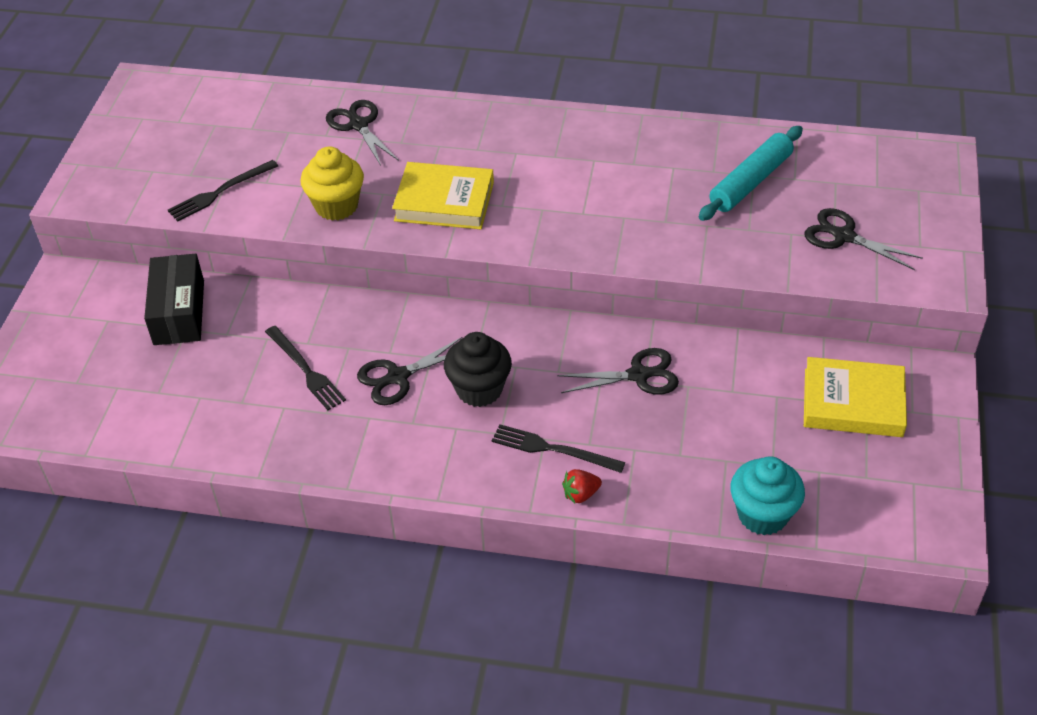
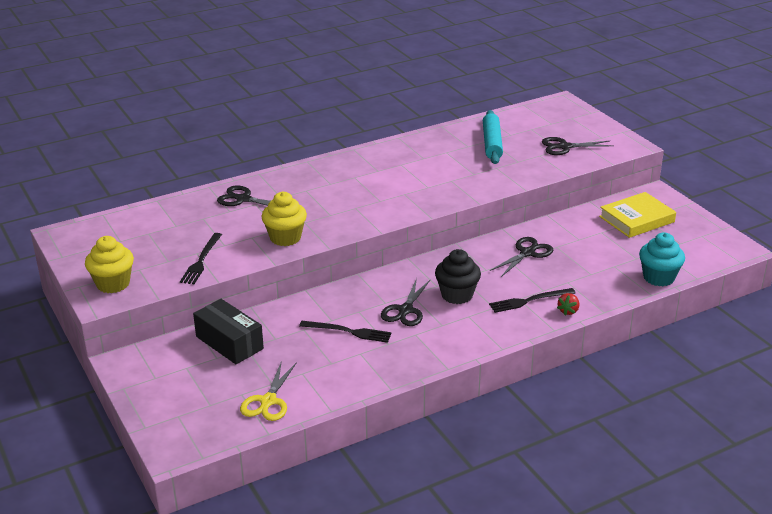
camera: 40 degrees left, 15 degrees down
(109, 178) = (113, 284): none -> yellow cupcake
(129, 413) = (268, 401): none -> yellow scissors
(444, 201) = (345, 211): yellow book -> none

